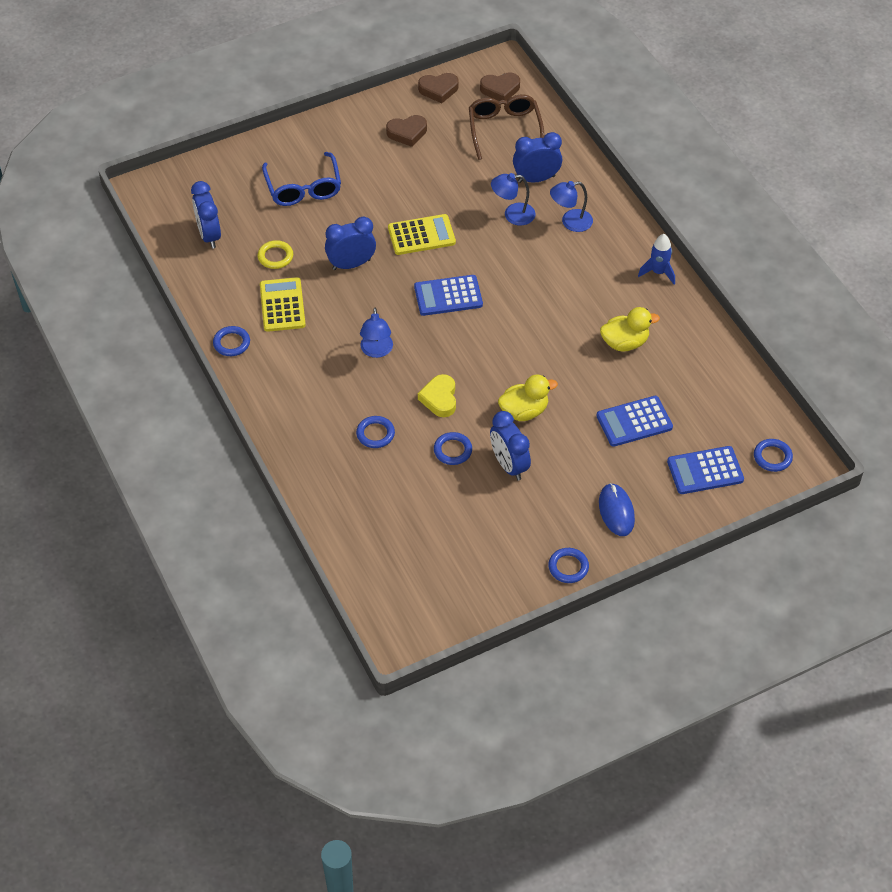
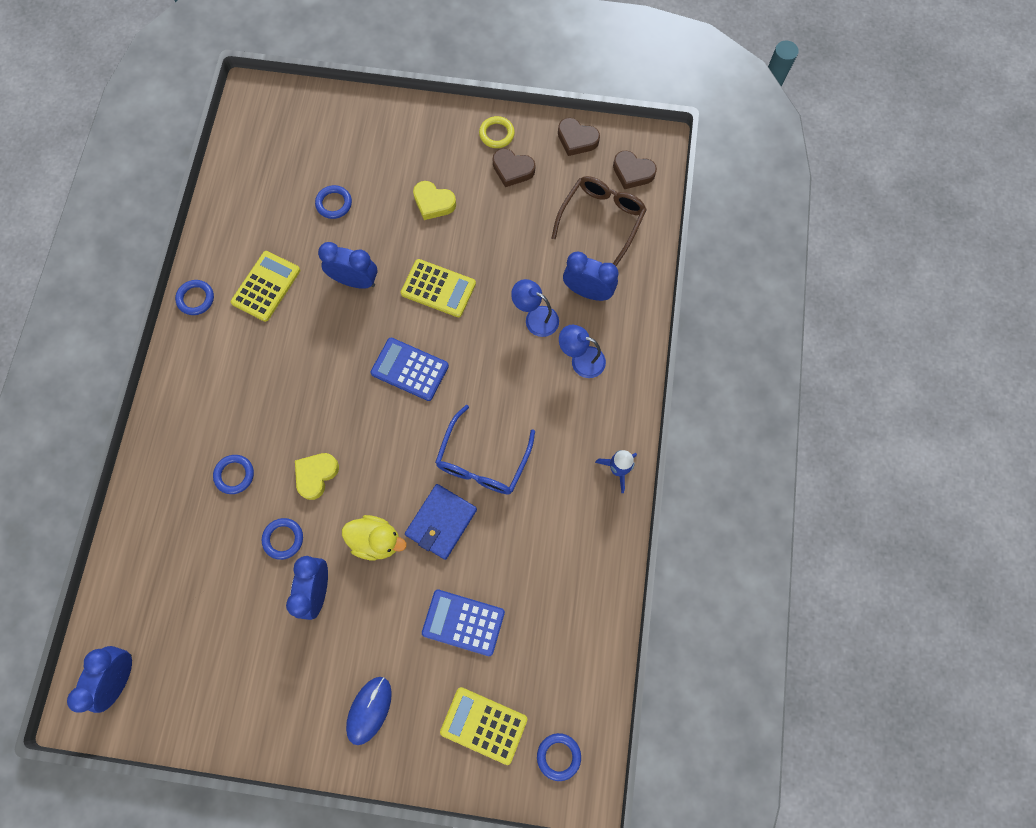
camera: 35 degrees right, 20 degrees up
(209, 235) = (265, 175): blue clock -> blue clock (120, 677)
(275, 257) = (300, 232): yellow ring -> yellow ring (496, 134)
(303, 188) = (379, 174): blue glasses -> blue glasses (482, 461)
(365, 184) = (433, 203): none -> yellow heart
(376, 351) = (304, 387): blue lamp -> none
(561, 373) = (441, 522): none -> blue wallet
(568, 567) = (280, 739): blue ring -> blue ring (334, 203)
(625, 343) = (524, 528): yellow duck -> none
(705, 471) = (484, 725): blue calculator -> yellow calculator

